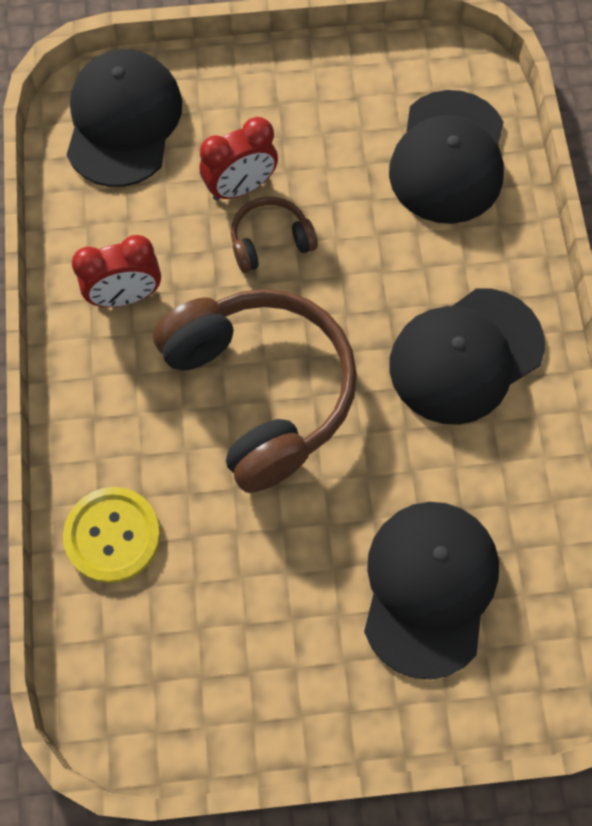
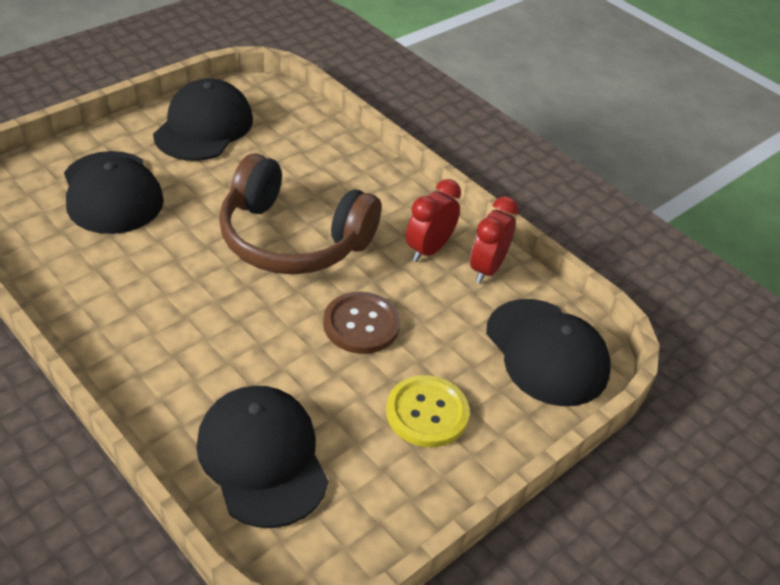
camera: 140 degrees right, 25 degrees down
(112, 535) = (323, 146): yellow button -> yellow button (427, 413)
(241, 187) = (415, 349): red clock -> red clock (487, 269)
(270, 241) = (361, 324): brown headphones -> brown button
(465, 356) = (157, 318): black cap -> black cap (204, 127)

